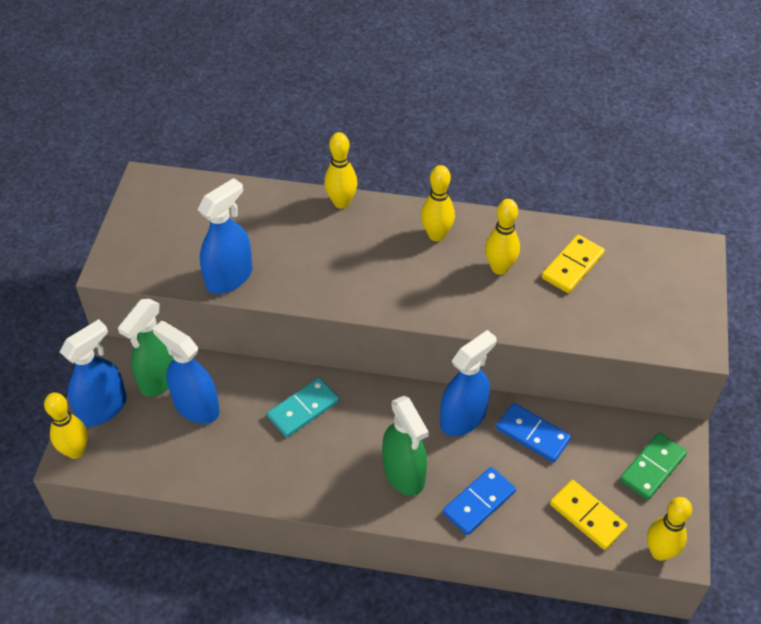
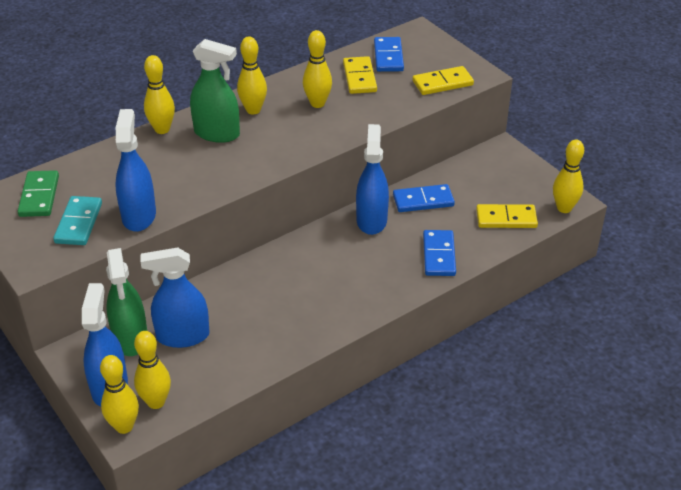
camera: 45 degrees left, 10 degrees down
(116, 449) = (156, 402): none -> yellow bowling pin
(303, 409) = (262, 285): turquoise domino -> turquoise domino (79, 223)
(404, 473) = (375, 273): green spray bottle -> green spray bottle (217, 133)
(629, 261) = (388, 57): none -> blue domino
(646, 329) = (442, 83): none -> yellow domino
(652, 467) = (508, 172): green domino -> green domino (39, 196)

